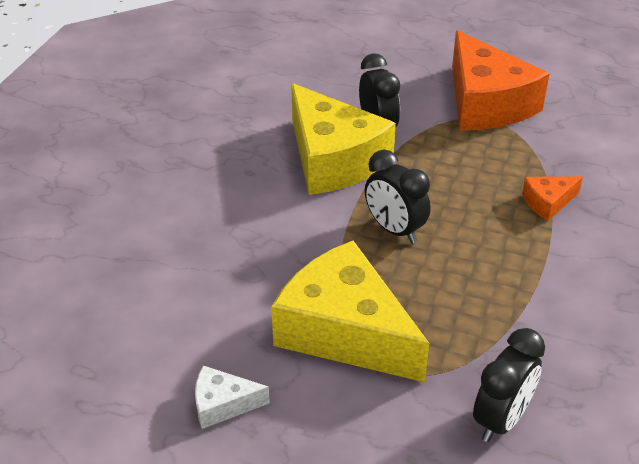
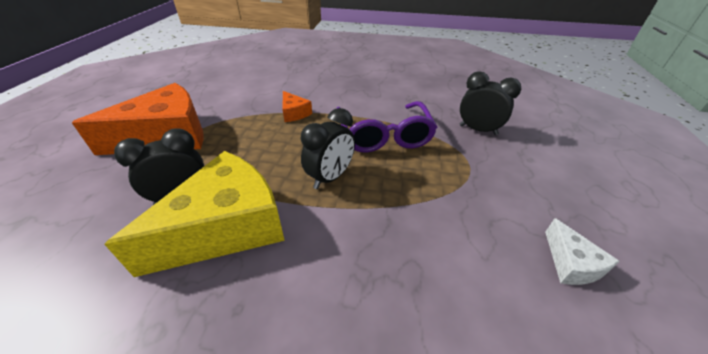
camera: 100 degrees left, 0 degrees up
(345, 331) = (449, 196): yellow cheese -> none
(484, 292) = (384, 136): none -> purple glasses

